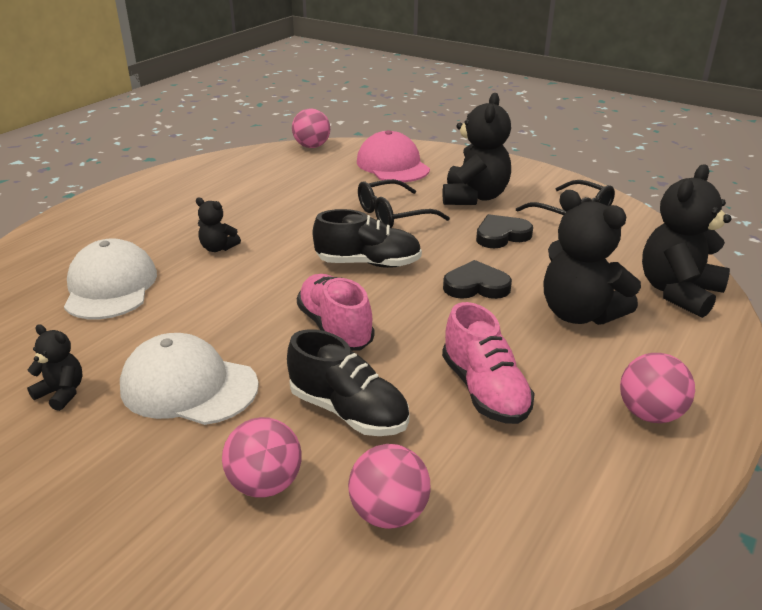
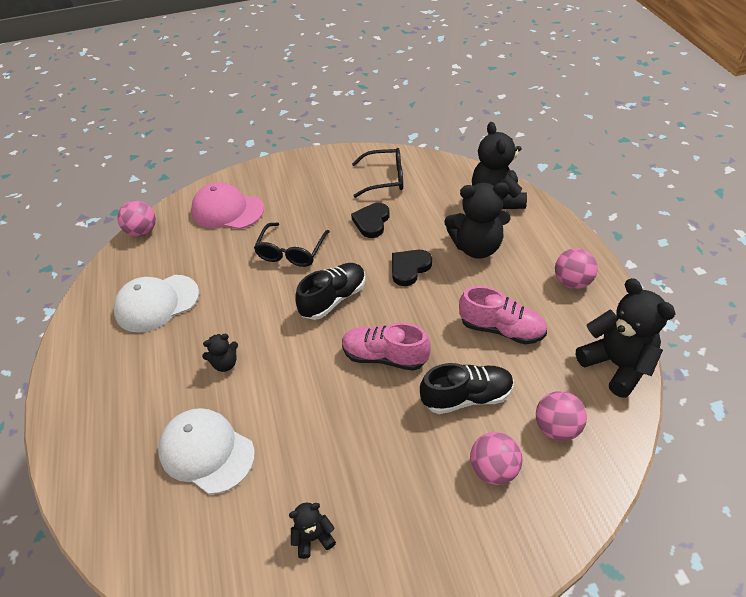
camera: 45 degrees left, 15 degrees up
(188, 386) = (373, 462): white cap -> white cap (157, 303)
(474, 197) = (316, 203): black teddy bear -> black teddy bear (616, 365)

